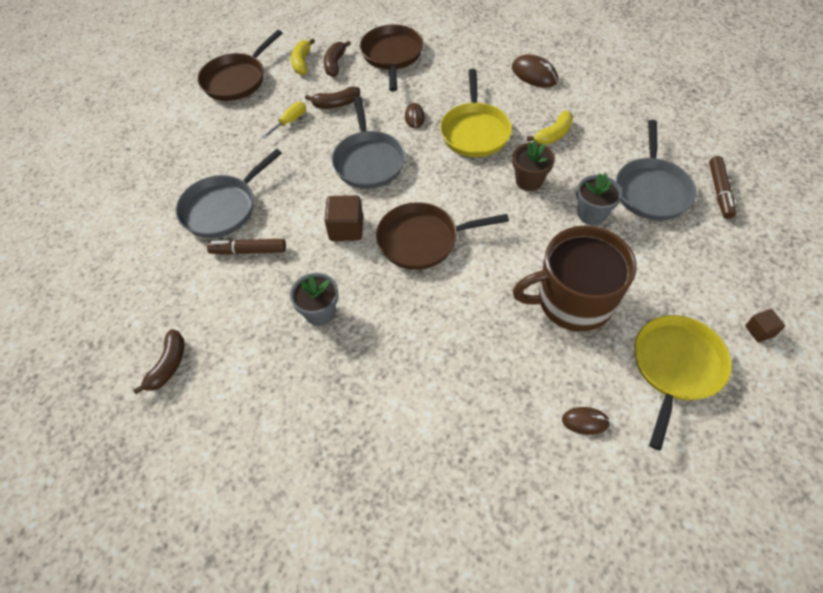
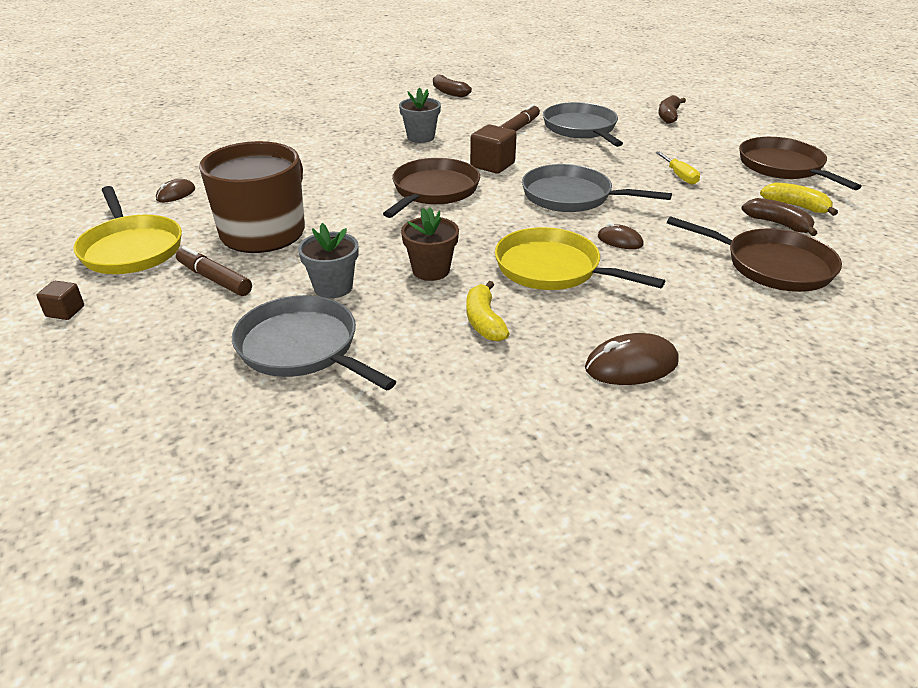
camera: 120 degrees right, 20 degrees down
(336, 104) = (690, 205): brown banana -> brown banana (668, 116)
(719, 191) = (218, 404): brown marker -> brown marker (214, 279)

